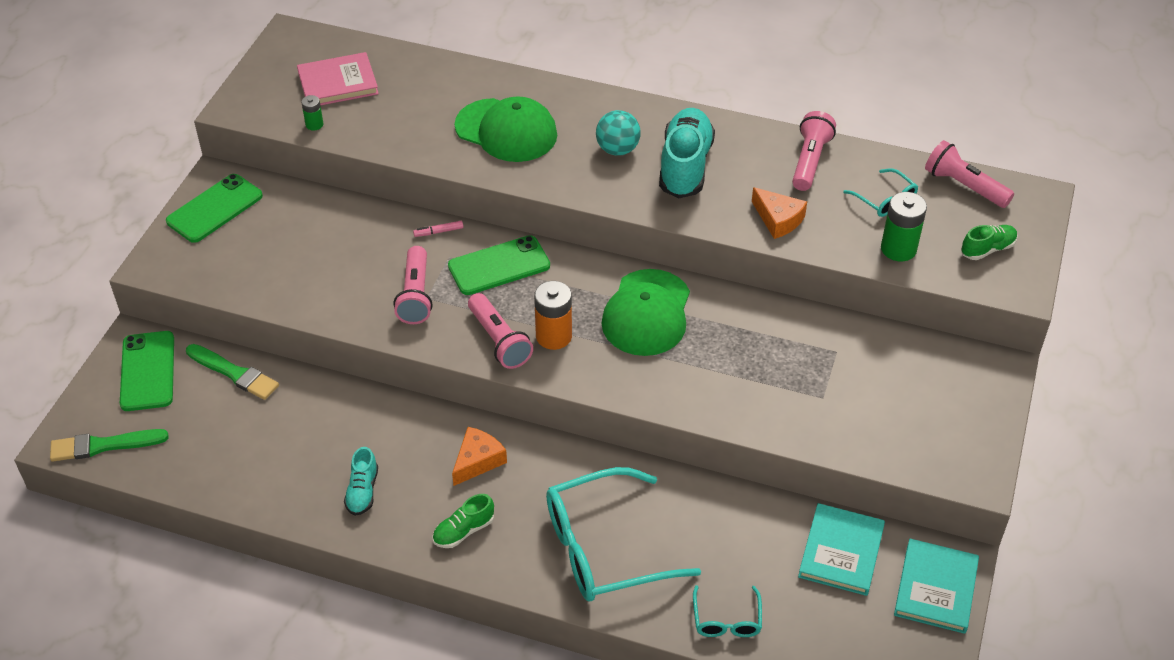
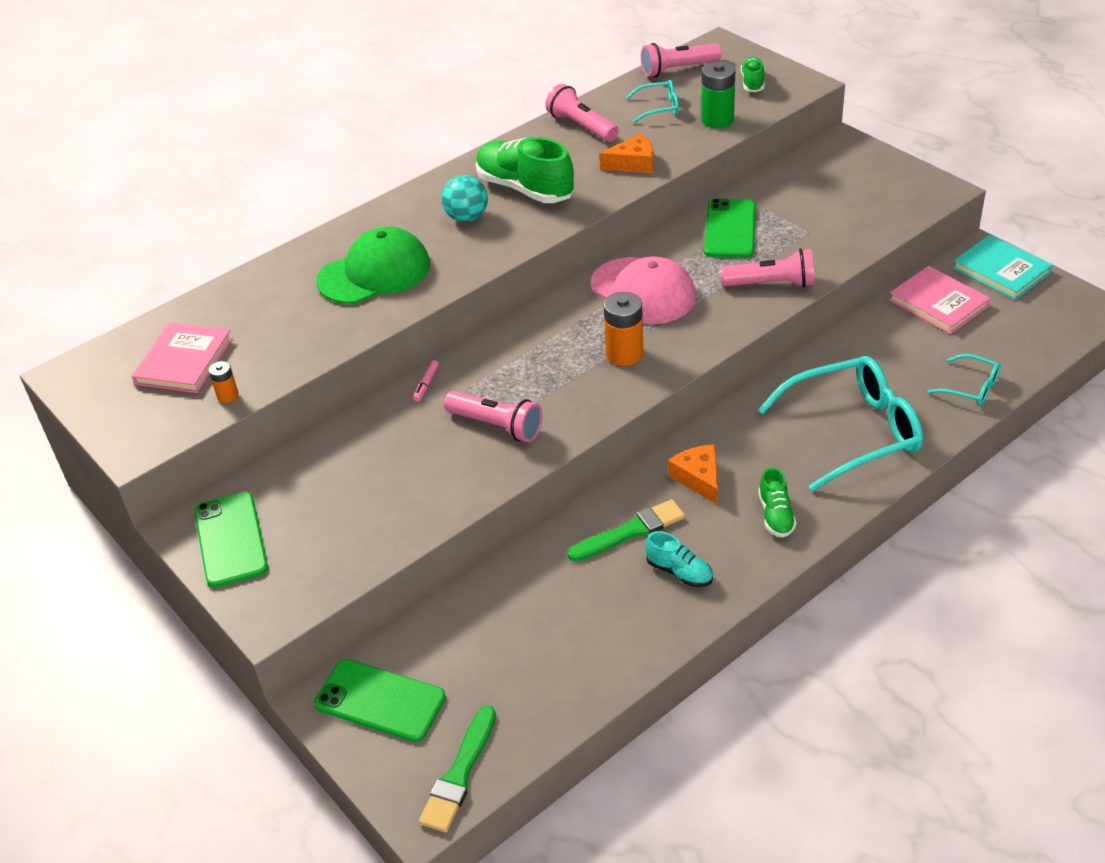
camera: 55 degrees left, 5 degrees down
(234, 373) = (445, 625): green brush -> green brush (630, 531)
(314, 124) = (228, 396): green battery -> orange battery
(499, 266) = (507, 359): green phone -> green phone (730, 229)
(499, 341) = (602, 389): pink flashlight -> pink flashlight (771, 284)
(604, 548) = (853, 431): turquoise glasses -> turquoise glasses turned 120 degrees counterclockwise
(647, 313) = (643, 291): green cap -> pink cap
(685, 166) = (525, 189): turquoise shoe -> green shoe
(841, 552) = (938, 303): turquoise book -> pink book

